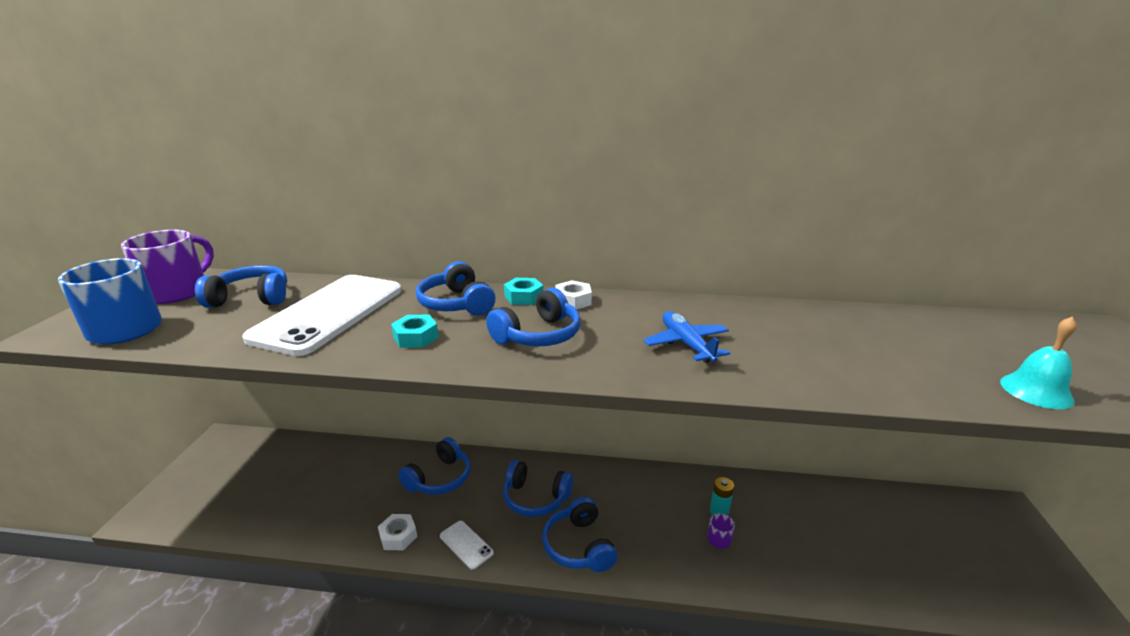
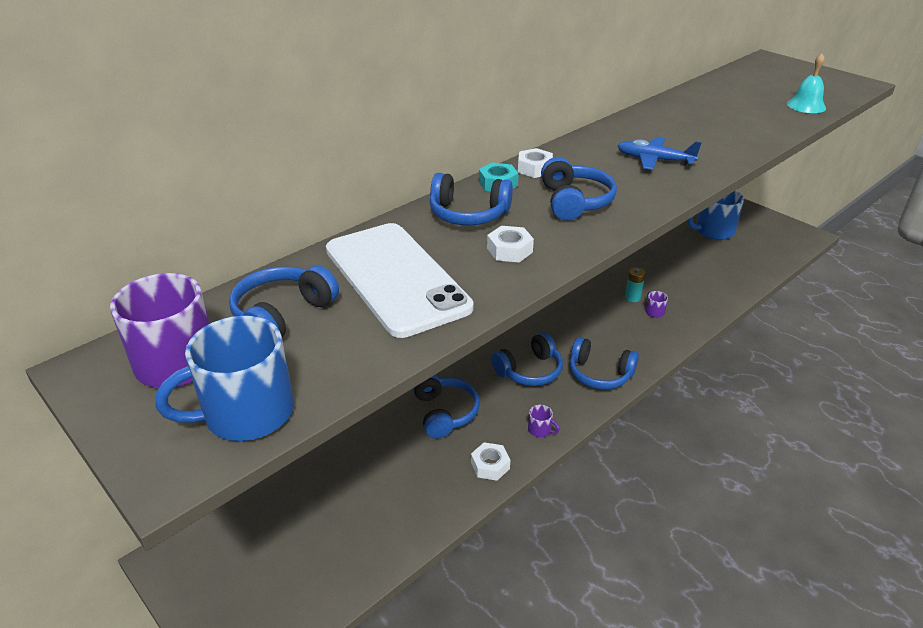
camera: 50 degrees left, 10 degrees up
(416, 337) = (509, 250): turquoise nut -> white nut
(466, 544) = (540, 430): white phone -> purple mug
(928, 517) = (713, 231): none -> blue mug

